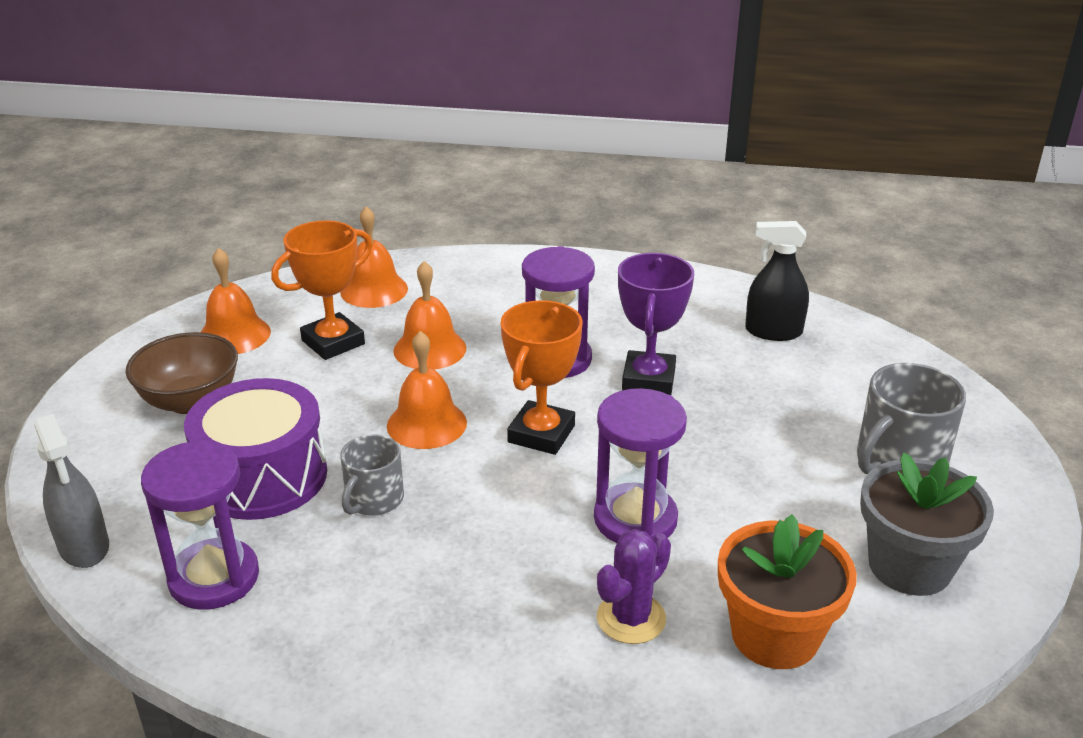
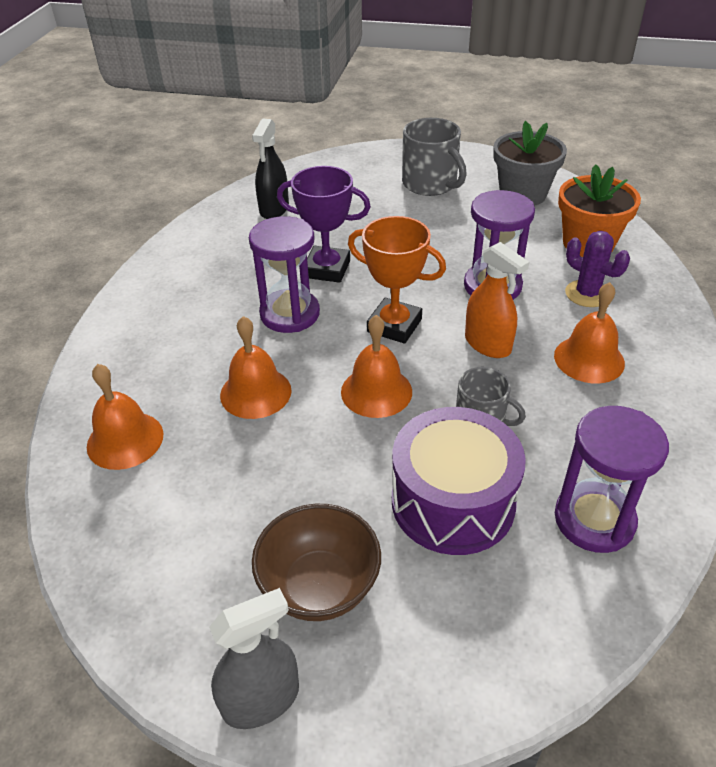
camera: 85 degrees left, 10 degrees up
(84, 547) = (571, 639): grey spray bottle -> grey spray bottle (261, 700)
(234, 335) = (185, 563): orange bell -> orange bell (589, 359)
(333, 342) = (225, 467): orange trophy -> none
(508, 510) = (488, 344): none -> orange spray bottle

